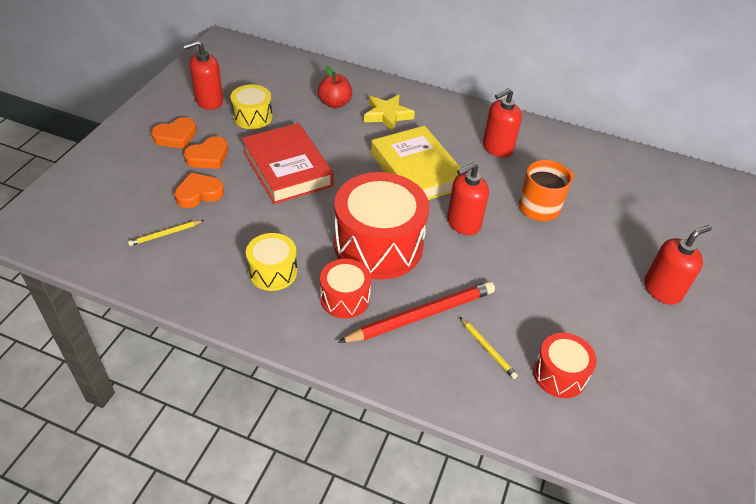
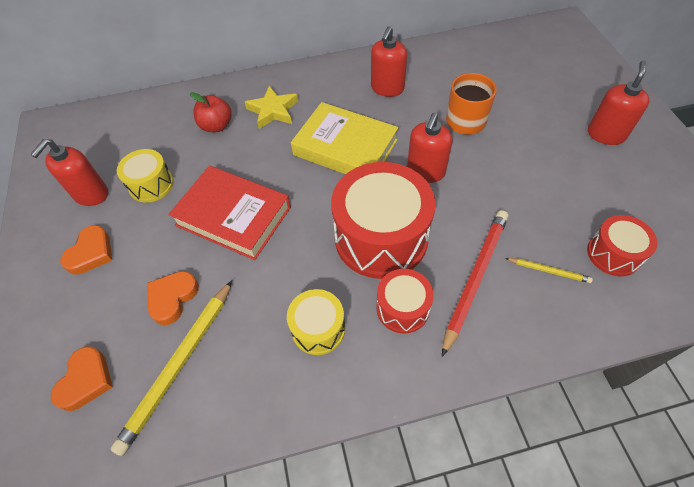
camera: 30 degrees left, 10 degrees up
(165, 234) = (179, 365): yellow pencil -> yellow pencil, size x2.10
(208, 157) = (146, 253): orange heart -> orange heart (86, 380)

